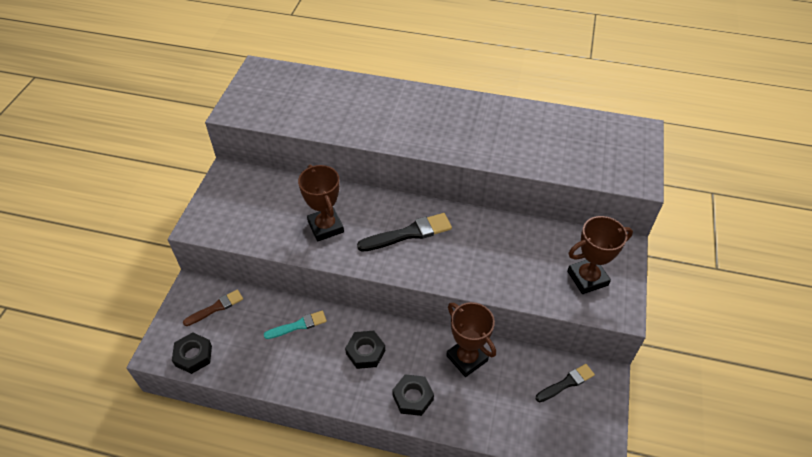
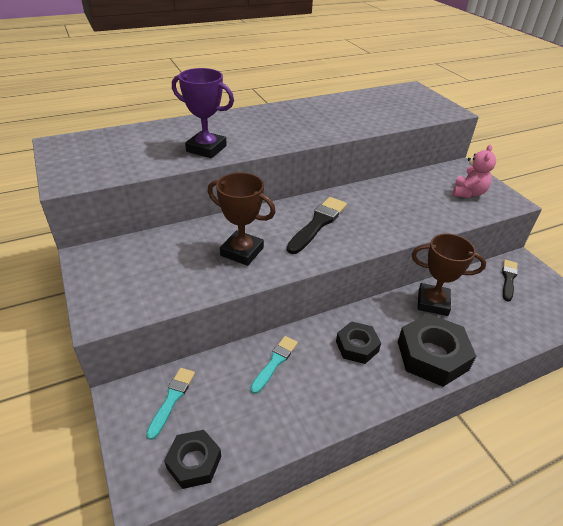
camera: 40 degrees left, 10 degrees down
(216, 308) = (172, 399): brown brush -> turquoise brush
(353, 123) = (206, 149): none -> purple trophy
(413, 397) = (432, 355): black nut -> black nut, size x1.64
(587, 278) = (468, 193): brown trophy -> pink teddy bear

